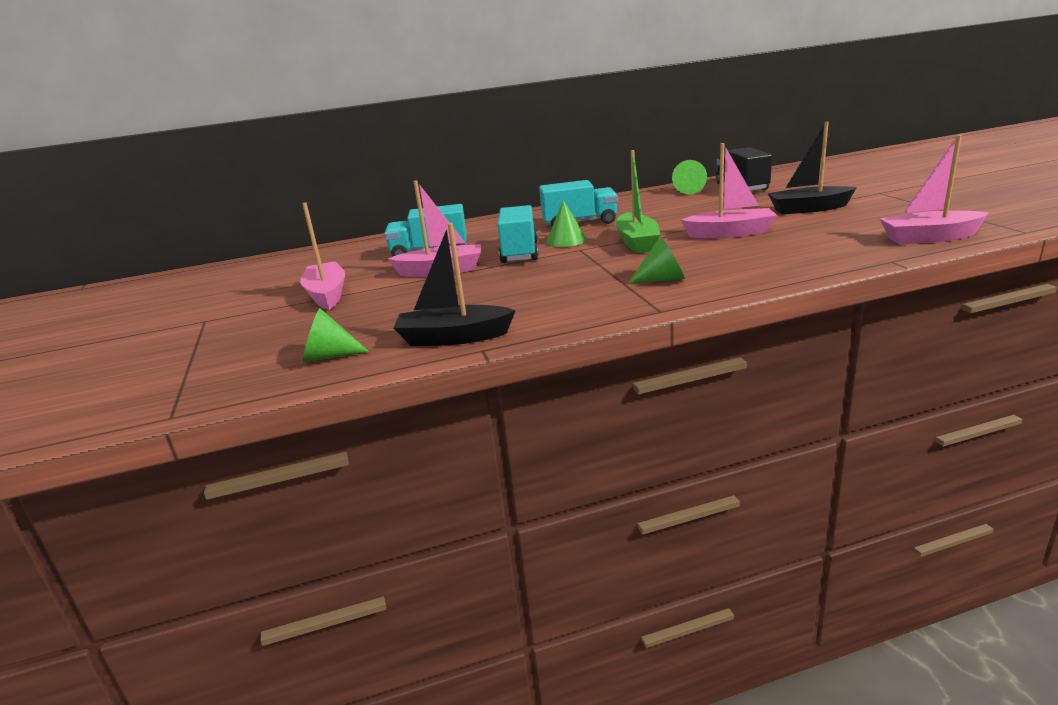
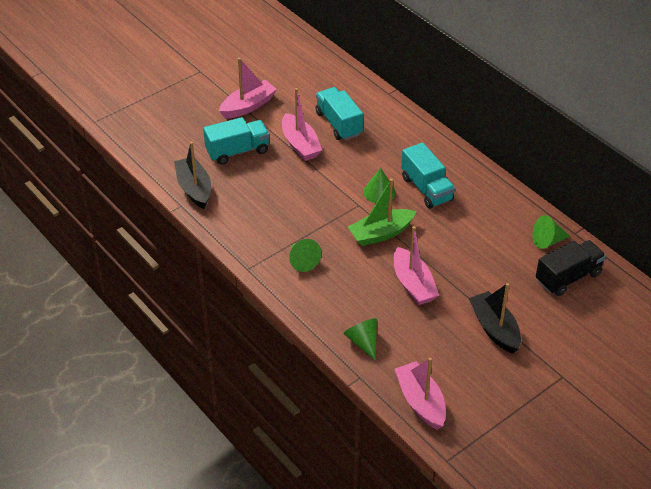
camera: 65 degrees right, 20 degrees up
(329, 356) = (163, 147): green cone -> green cone (363, 342)
(519, 252) = (345, 174): turquoise truck -> turquoise truck (237, 151)

